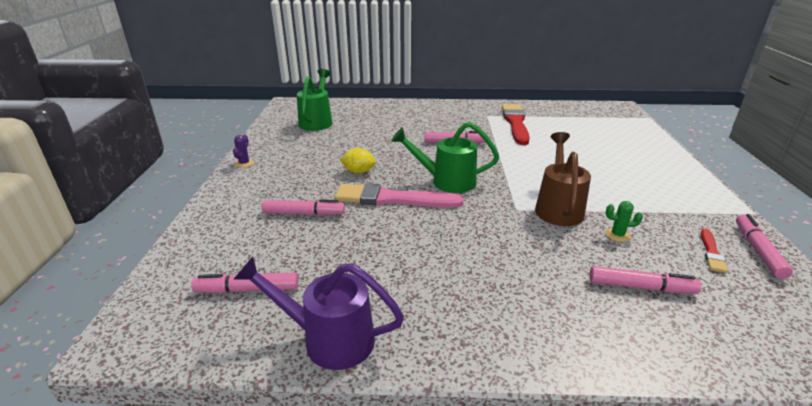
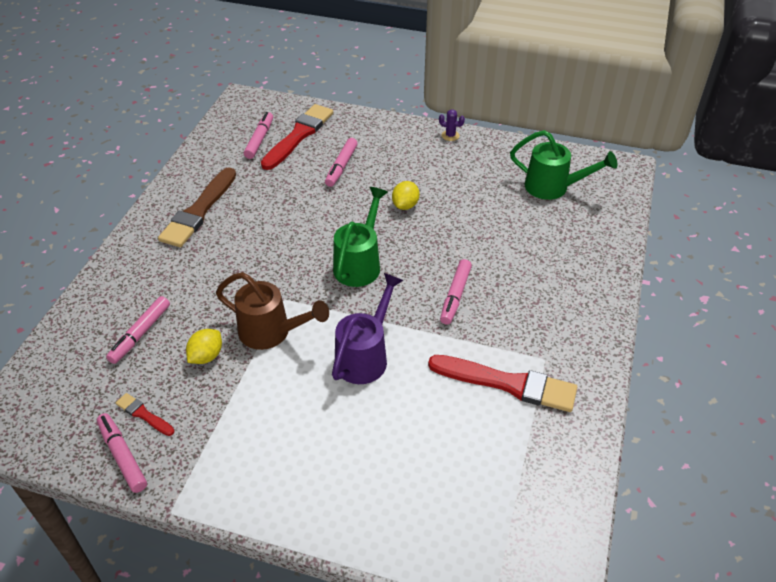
camera: 105 degrees right, 15 degrees up
(239, 256) = (299, 135): none -> red brush
(329, 339) = (195, 169): purple watering can -> purple watering can (365, 356)
(392, 199) = (342, 219): pink brush -> none
(422, 304) = (199, 211): none -> brown brush
(617, 235) = (206, 356): green cactus -> yellow lemon
(758, 251) = (122, 456): pink marker -> pink marker turned 150 degrees counterclockwise

